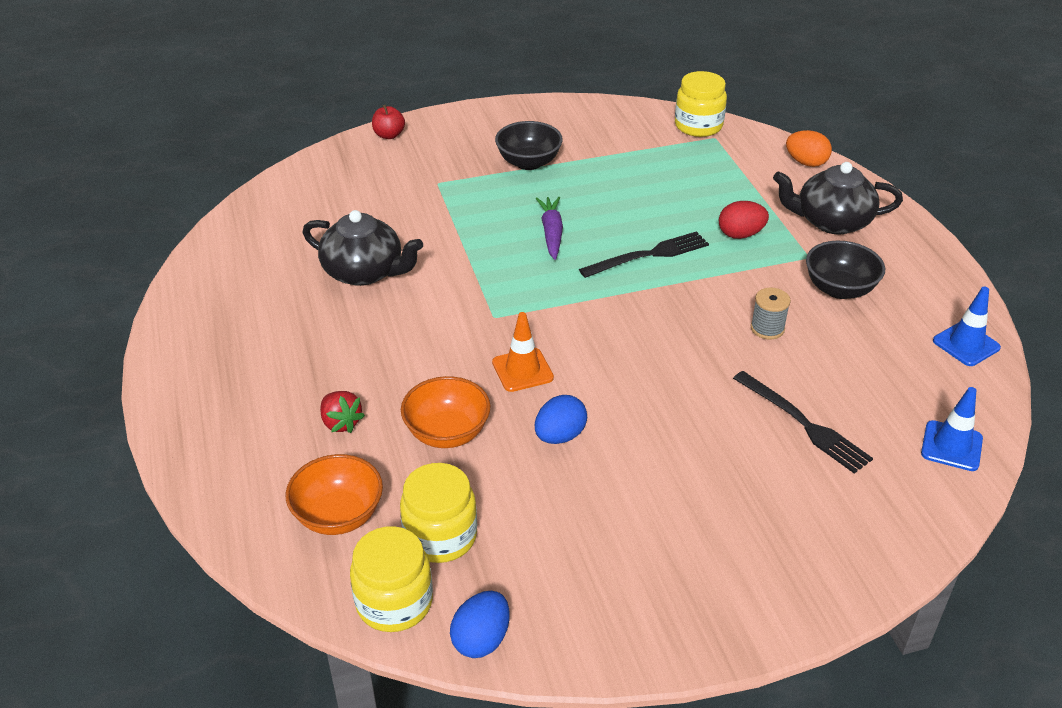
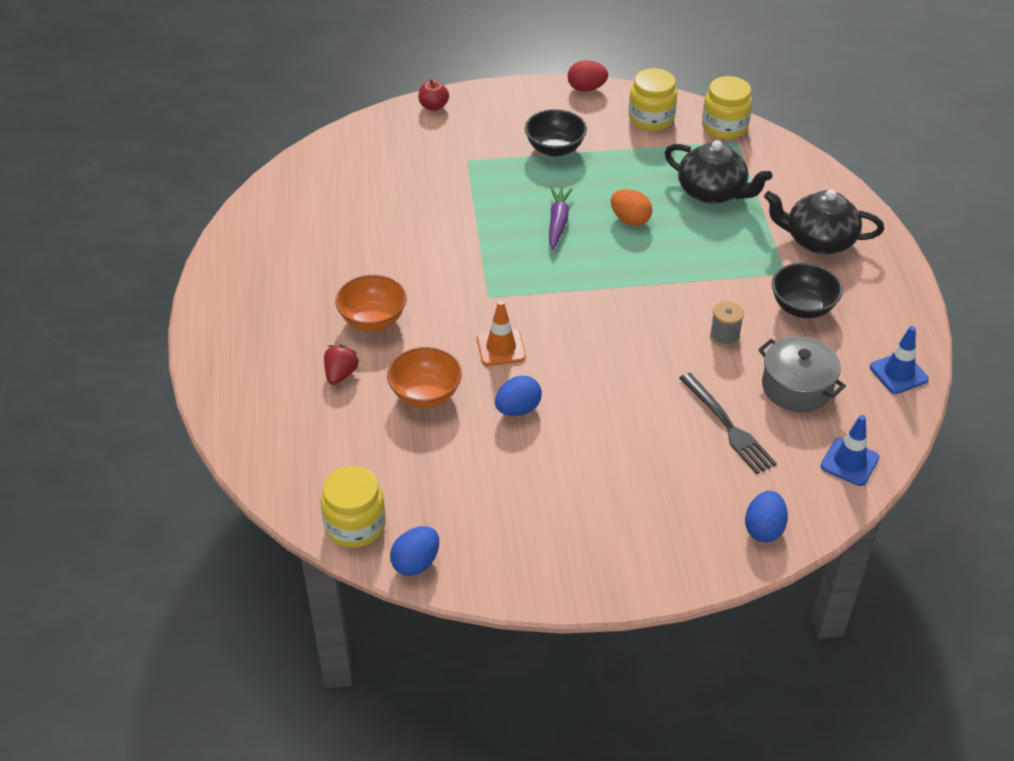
camera: 10 degrees right, 5 degrees up
(338, 515) = (325, 451): orange bowl -> orange bowl (373, 320)
(341, 423) = (341, 374): red strawberry -> red strawberry turned 135 degrees counterclockwise
(364, 272) = (385, 241): black teapot -> black teapot (712, 192)
(440, 536) = (402, 479): yellow jar -> yellow jar (651, 119)
(648, 255) = (639, 254): black fork -> none
(740, 234) = (729, 243): red egg -> red egg (586, 88)
(806, 163) = (815, 177): orange egg -> orange egg (630, 220)
(864, 372) = (797, 387): none -> grey pot
(885, 536) = (764, 529): none -> blue egg

